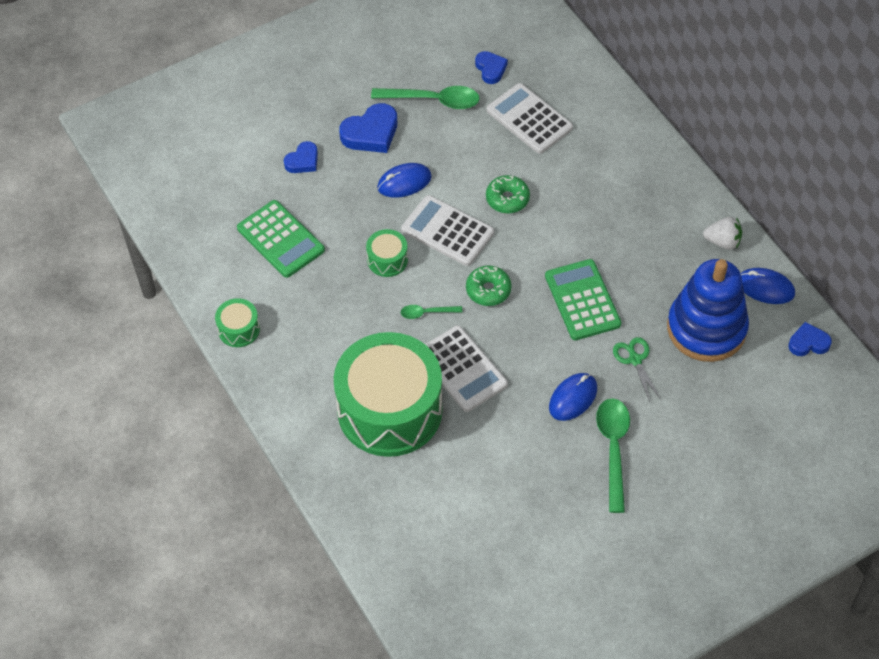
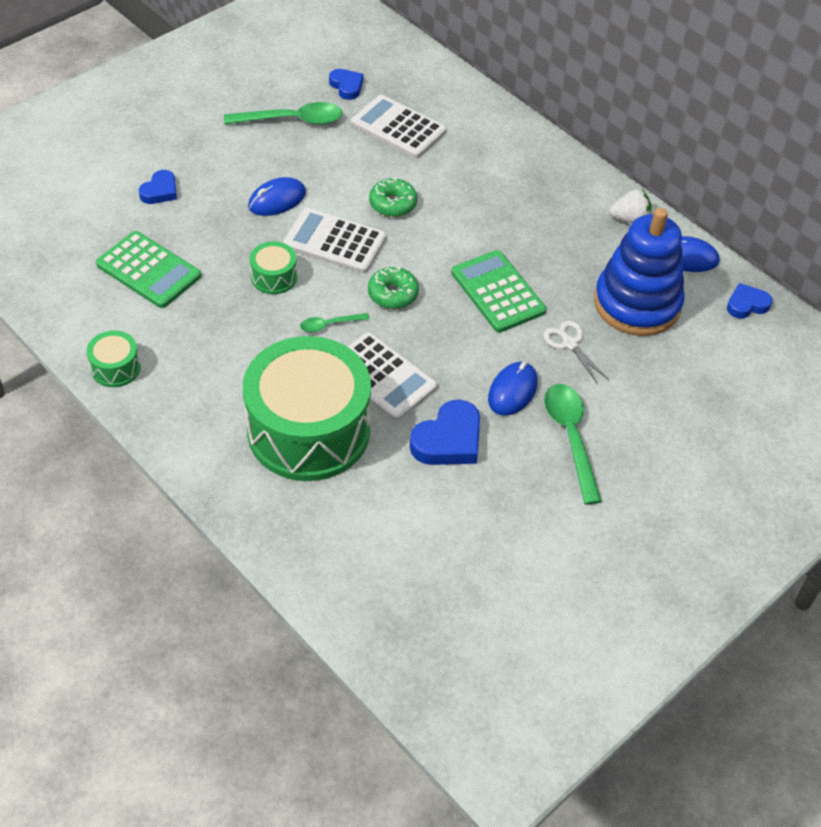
camera: 15 degrees left, 5 degrees down
(371, 133) = (231, 157): blue heart -> blue heart (448, 440)
(635, 359) = (569, 343): green scissors -> white scissors

